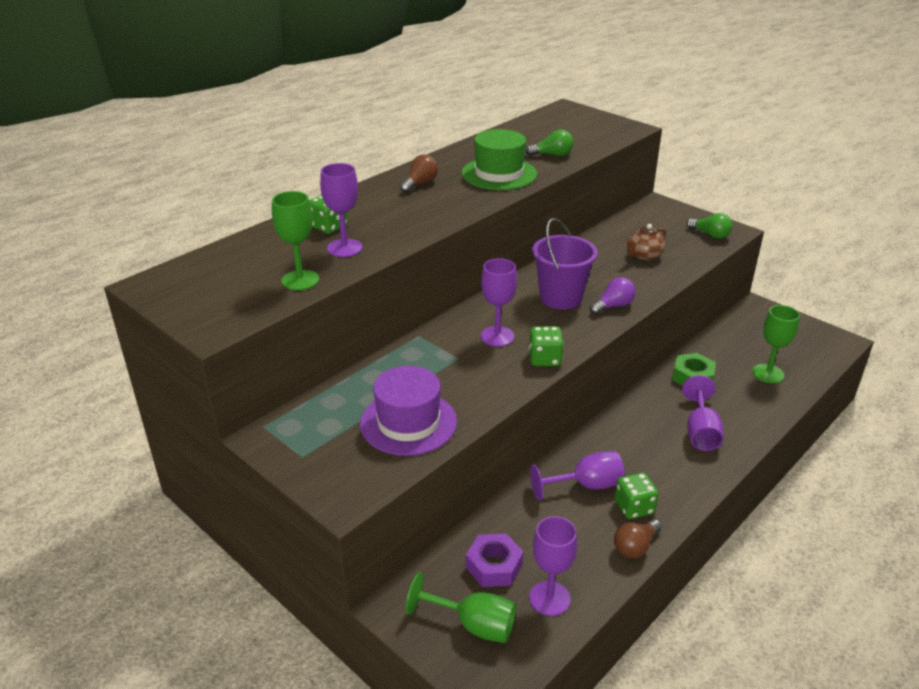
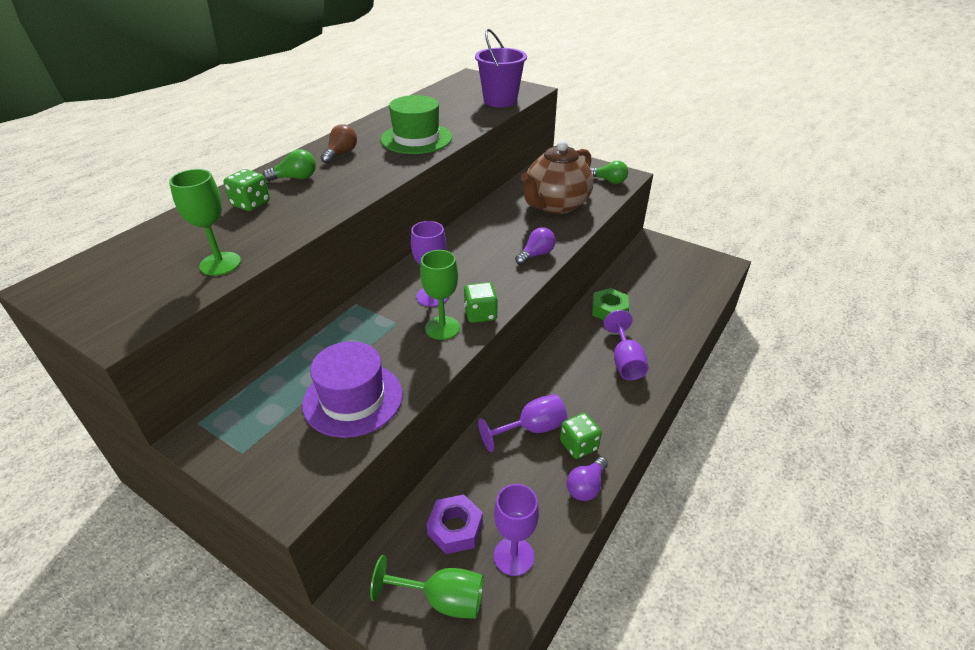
camera: 10 degrees left, 5 degrees up
(344, 248) = (267, 225): purple goblet -> none
(552, 155) = (464, 118): green light bulb -> green light bulb (295, 178)
(560, 298) = (487, 252): purple bucket -> purple bucket (500, 101)
(635, 547) = (586, 486): brown light bulb -> purple light bulb
(644, 256) = (555, 205): brown teapot -> brown teapot, size x2.07
(768, 373) = (672, 300): green goblet -> green goblet (442, 328)

